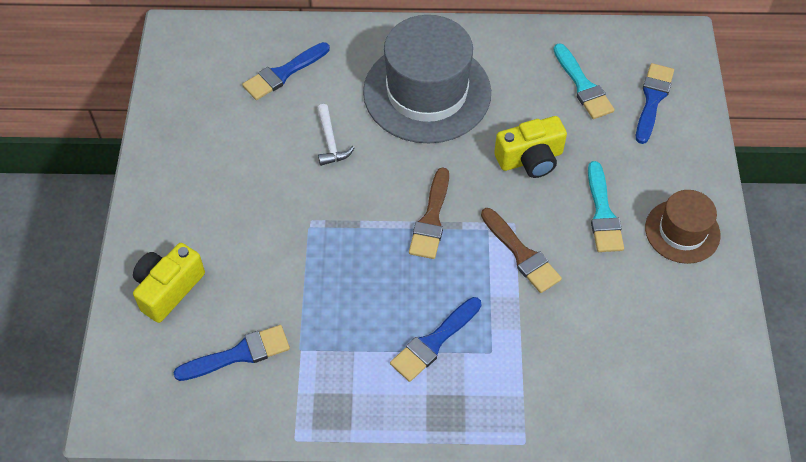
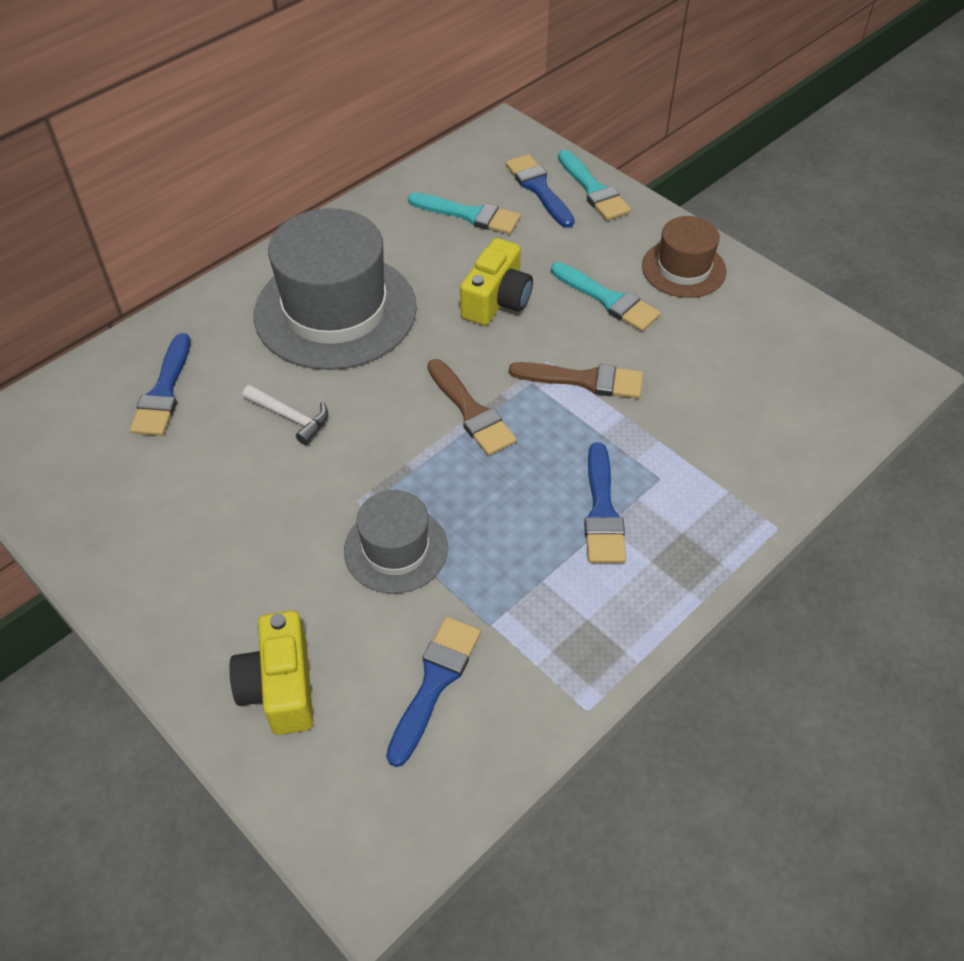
camera: 45 degrees left, 5 degrees down
(300, 265) = (396, 549): none -> grey hat
(690, 127) = (593, 190): none -> turquoise brush

